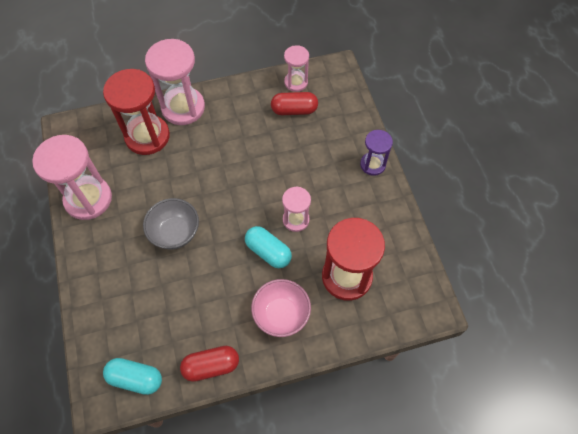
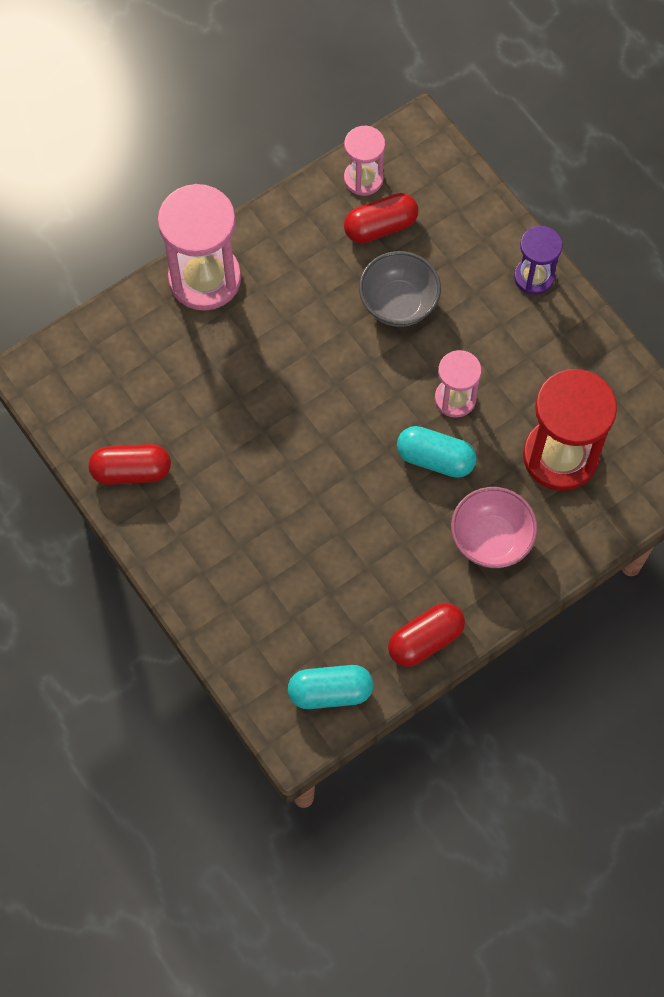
camera: 20 degrees left, 5 degrees up
(88, 199) = (131, 471): pink hourglass -> red capsule
(147, 136) = (171, 344): red hourglass -> none
(175, 232) = (287, 477): grey bowl -> grey bowl (398, 303)

